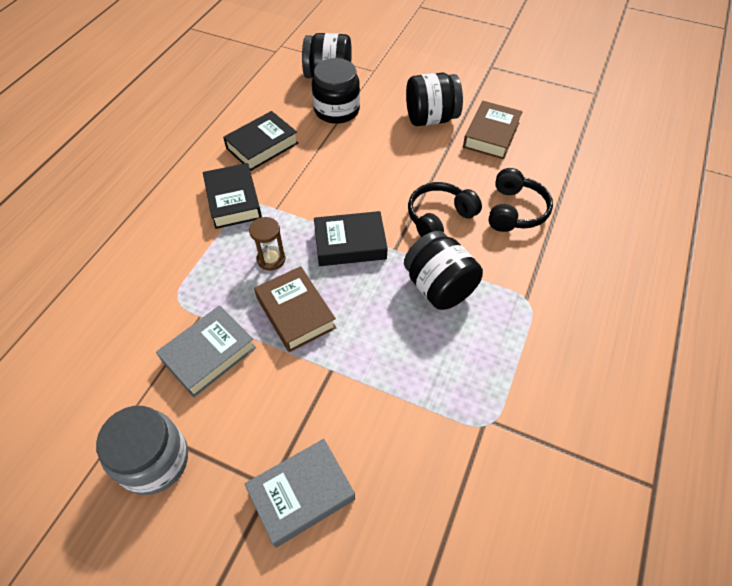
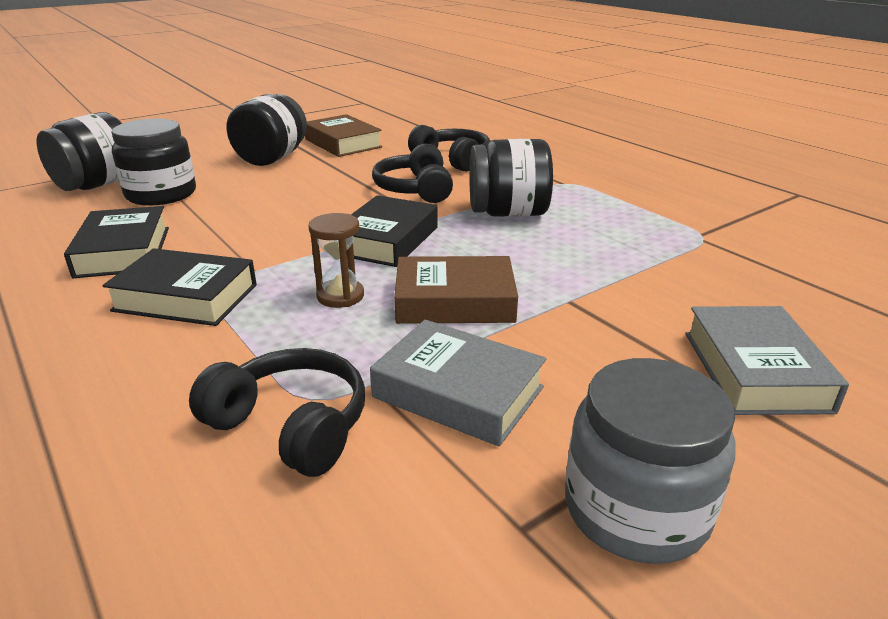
camera: 60 degrees left, 25 degrees down
(155, 303) = (291, 426): none -> black headphones
(209, 354) = (458, 392): grey book -> grey book turned 45 degrees counterclockwise

